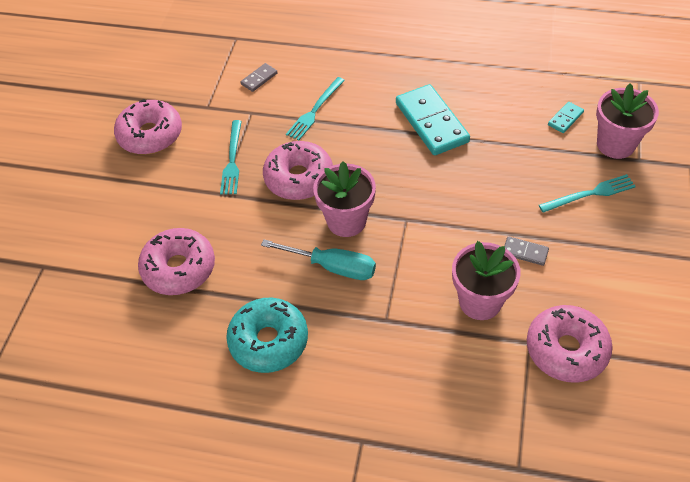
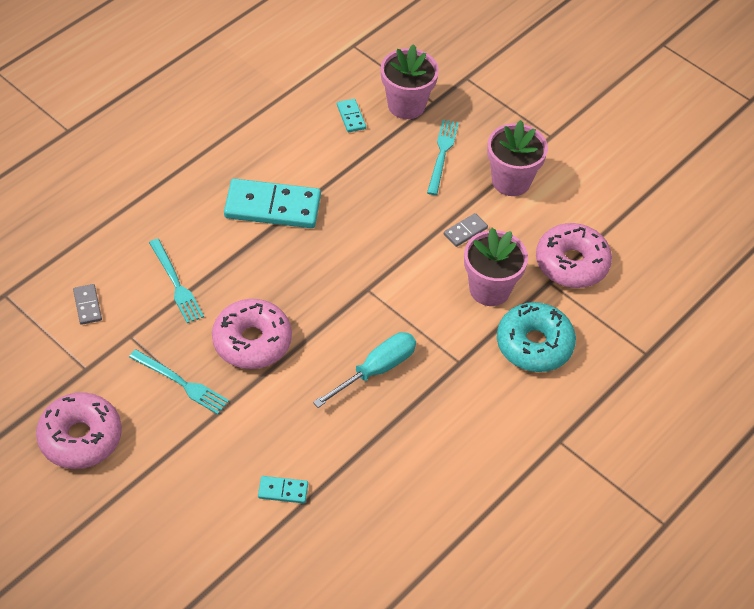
camera: 65 degrees left, 0 degrees up
(179, 268) = (283, 491): pink donut -> turquoise domino
(269, 341) = (419, 458): turquoise donut -> turquoise donut (534, 344)
(346, 221) = (333, 332): pink flower pot -> pink flower pot (511, 181)

